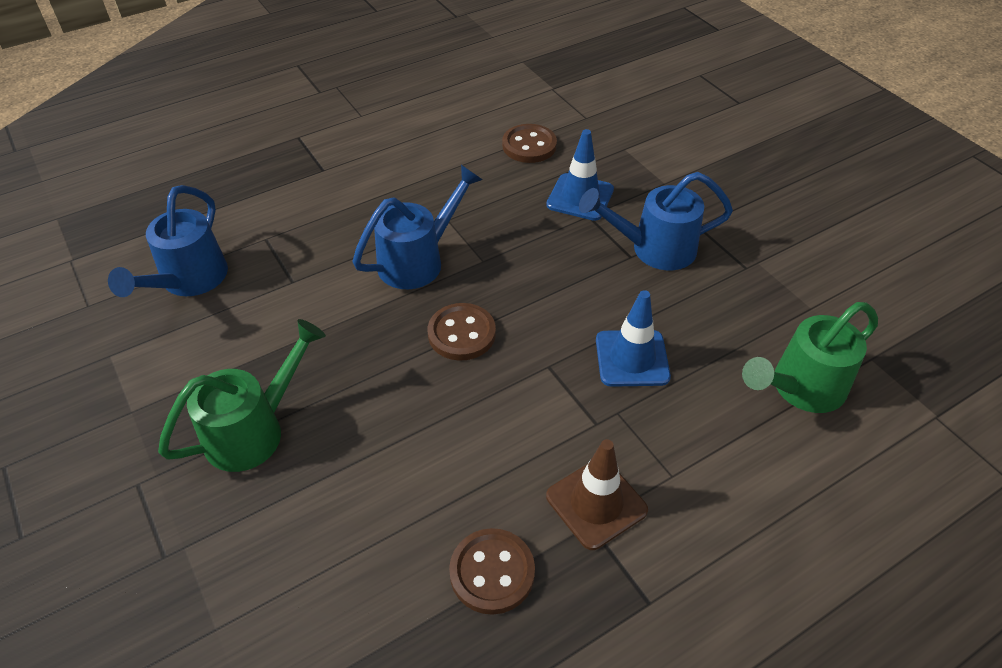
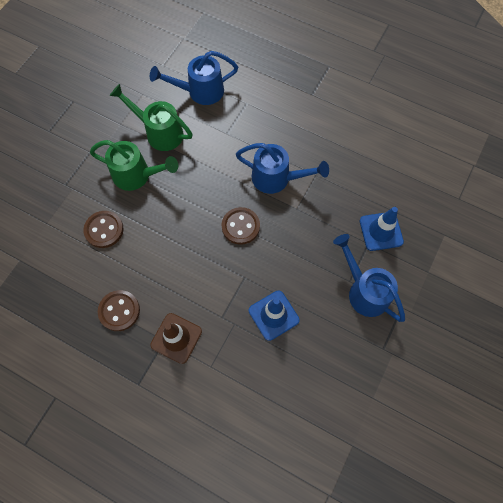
camera: 60 degrees right, 20 degrees up
(529, 146) = (407, 181): brown button -> brown button (104, 230)
(800, 388) = (305, 412): green watering can -> green watering can (159, 132)

